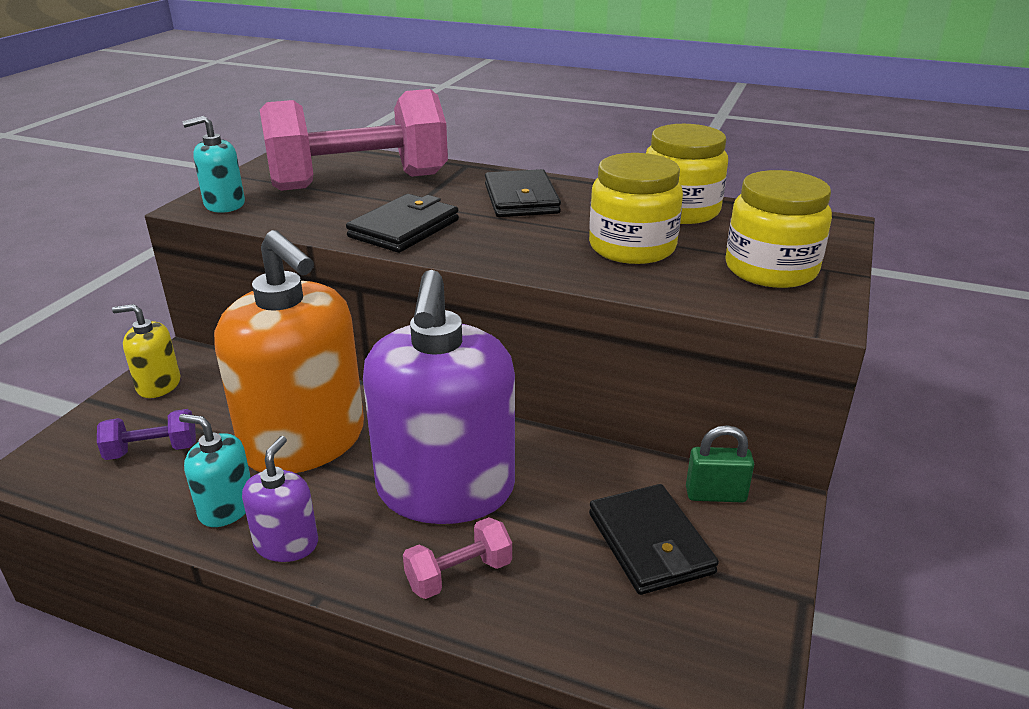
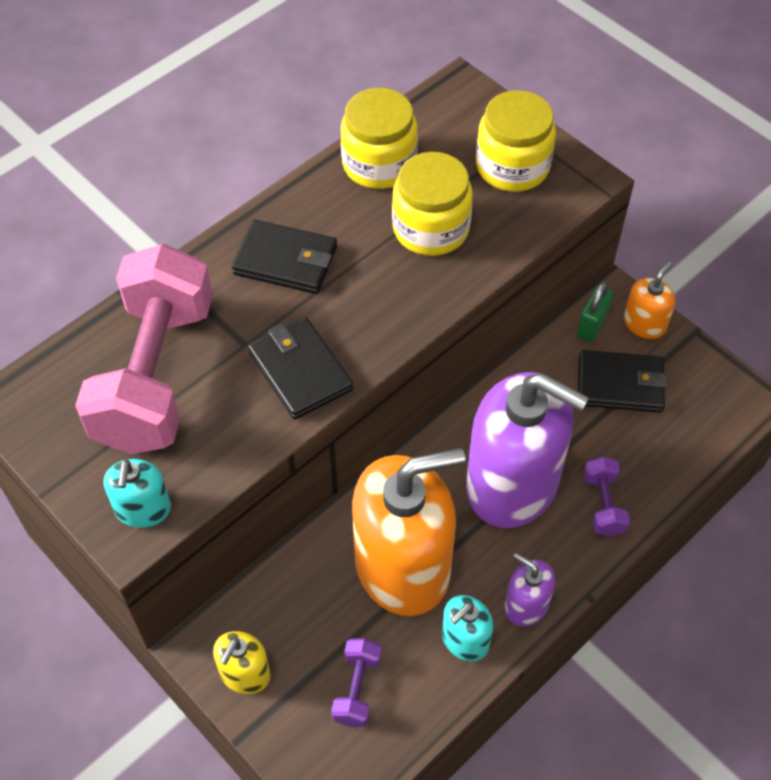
camera: 65 degrees left, 25 degrees up
(459, 574) = (603, 504): pink dumbbell -> purple dumbbell
(764, 541) = (644, 324): none -> orange soap dispenser

